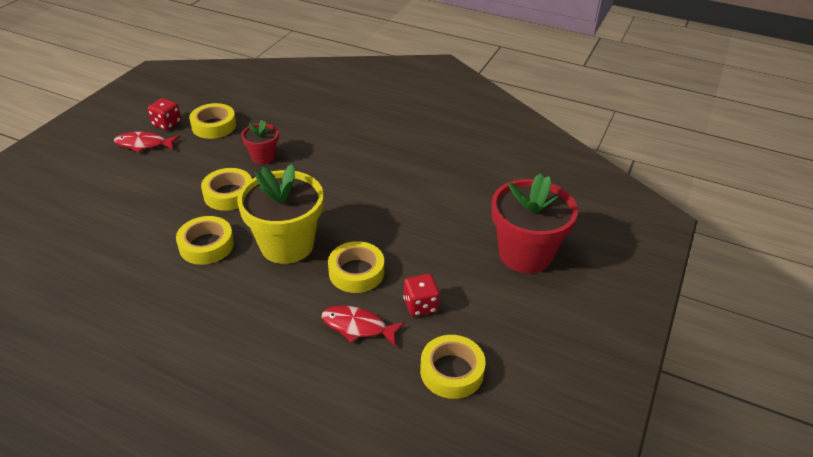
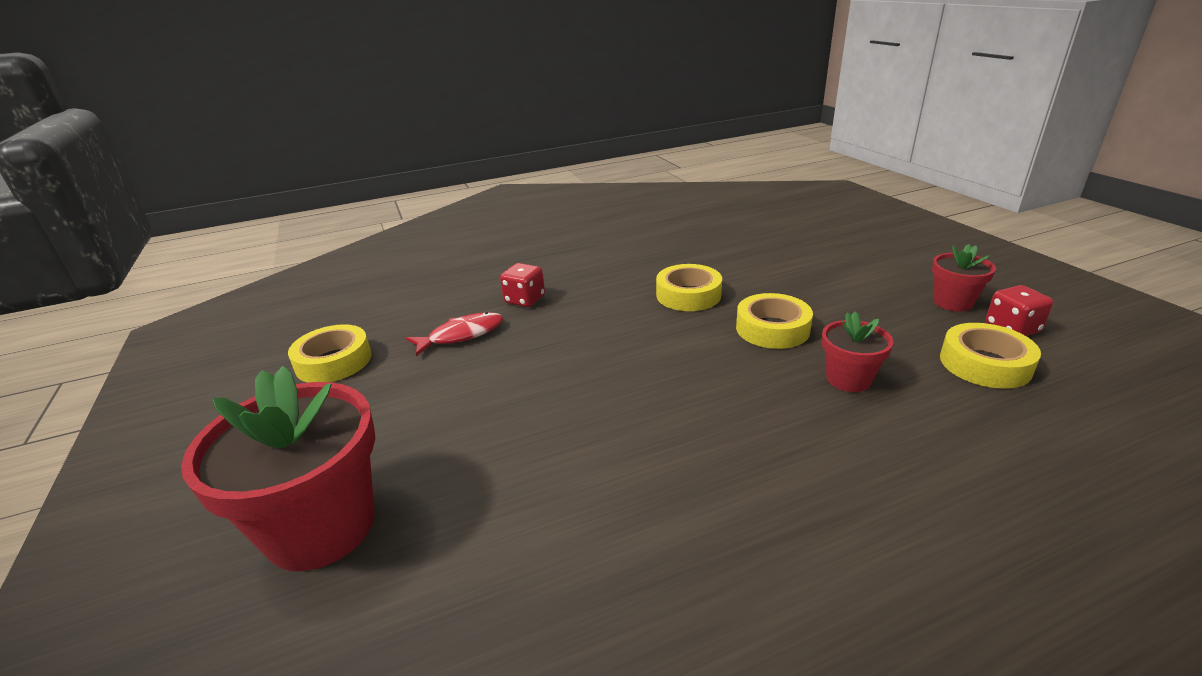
camera: 135 degrees right, 10 degrees down
(144, 144) = (952, 302): red fish -> red flower pot
(287, 245) = (629, 337): yellow flower pot -> none
(356, 272) = (525, 363): yellow tape -> none
(420, 305) = (419, 382): red dice -> red dice (524, 300)

